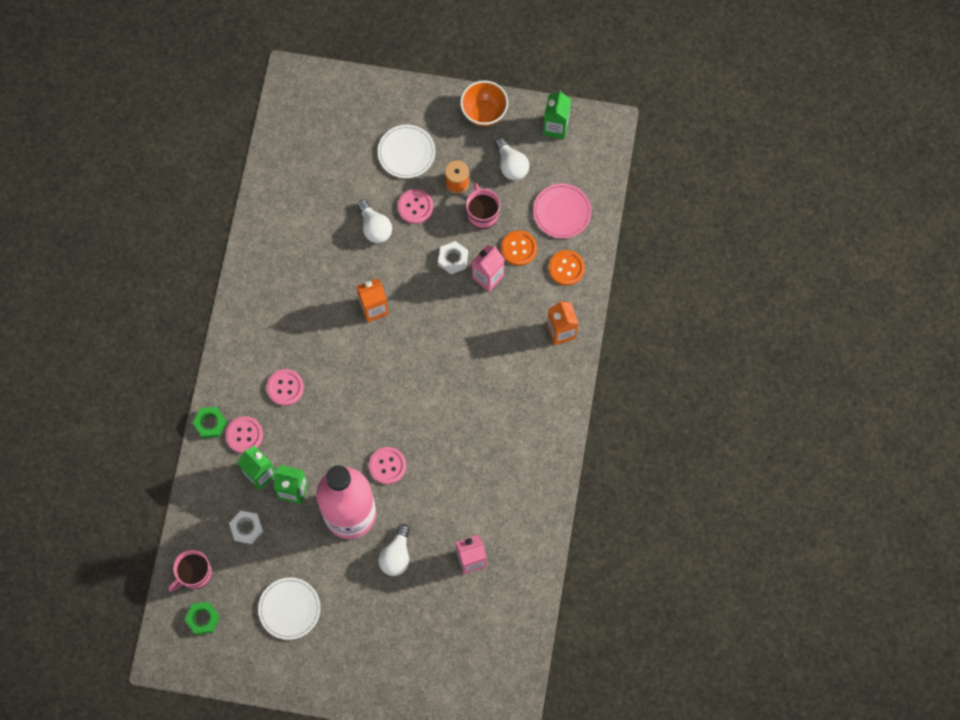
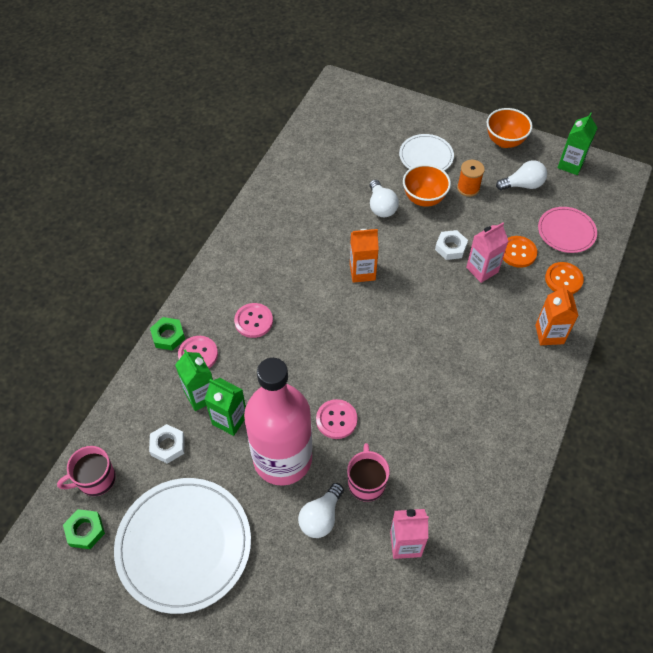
camera: 15 degrees right, 15 degrees down
(289, 609) = (184, 545): white plate -> white plate, size x1.84
(415, 207) = (424, 198): pink button -> orange bowl
(482, 214) = (487, 217): pink mug -> pink mug (366, 483)
(511, 165) = (523, 185): white light bulb -> white light bulb turned 90 degrees counterclockwise

